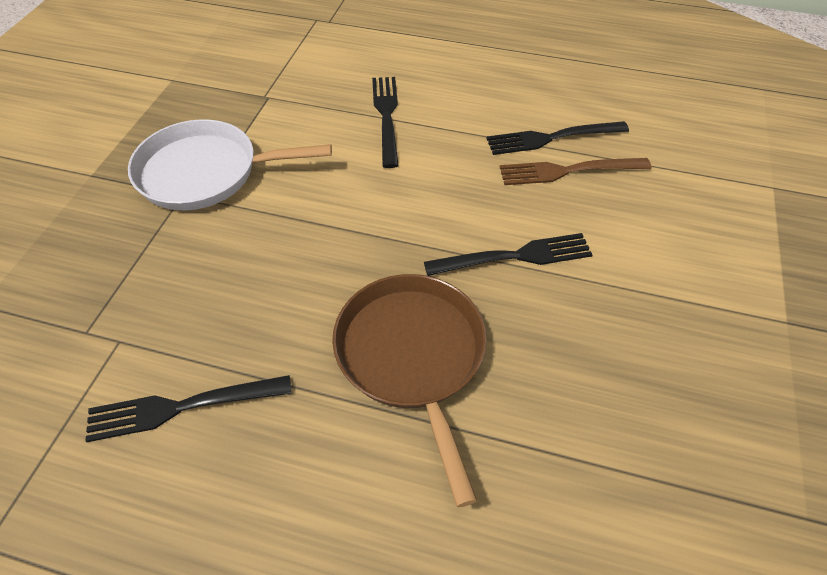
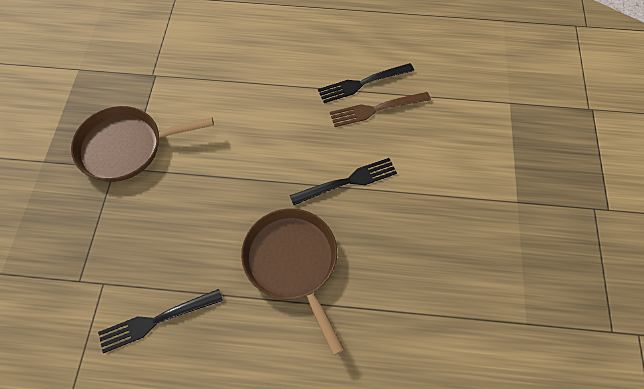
camera: 10 degrees left, 10 degrees up
(205, 172) = (125, 147): white pan -> brown pan
(386, 116) = (245, 81): black fork -> none

